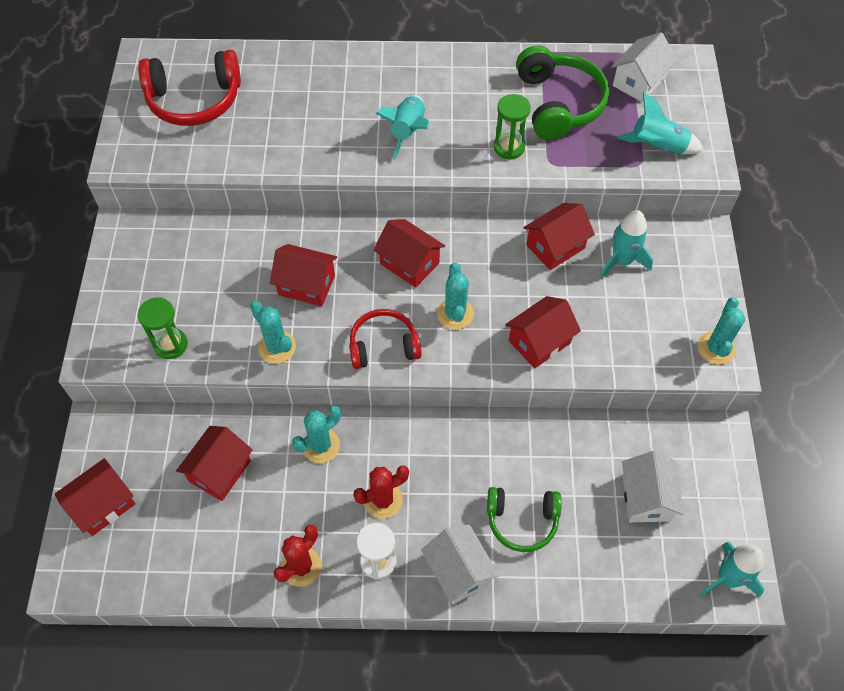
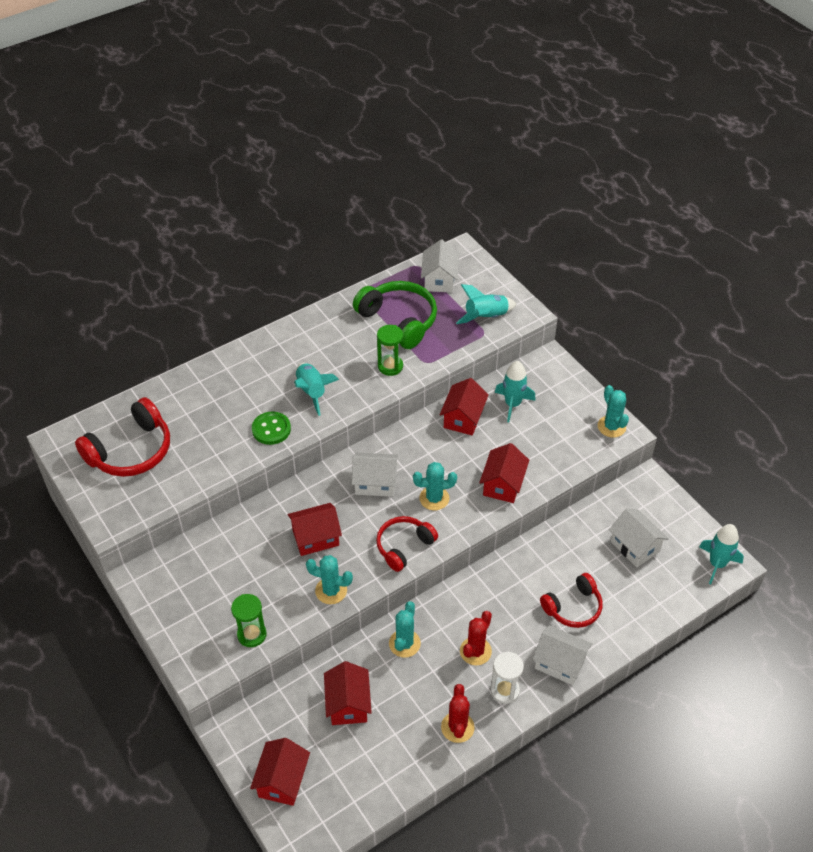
camera: 35 degrees left, 10 degrees down
(337, 149) = (271, 429): none -> green button
(409, 263) = (375, 483): red house -> white house
(455, 314) = (434, 498): turquoise cactus -> turquoise cactus turned 60 degrees counterclockwise
(522, 521) = (573, 607): green headphones -> red headphones

